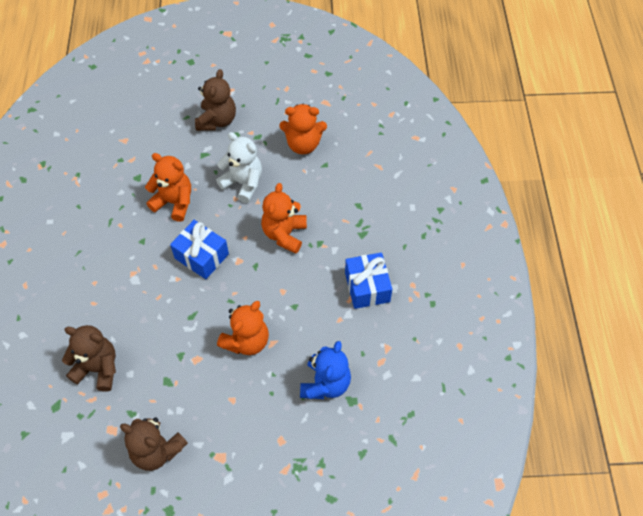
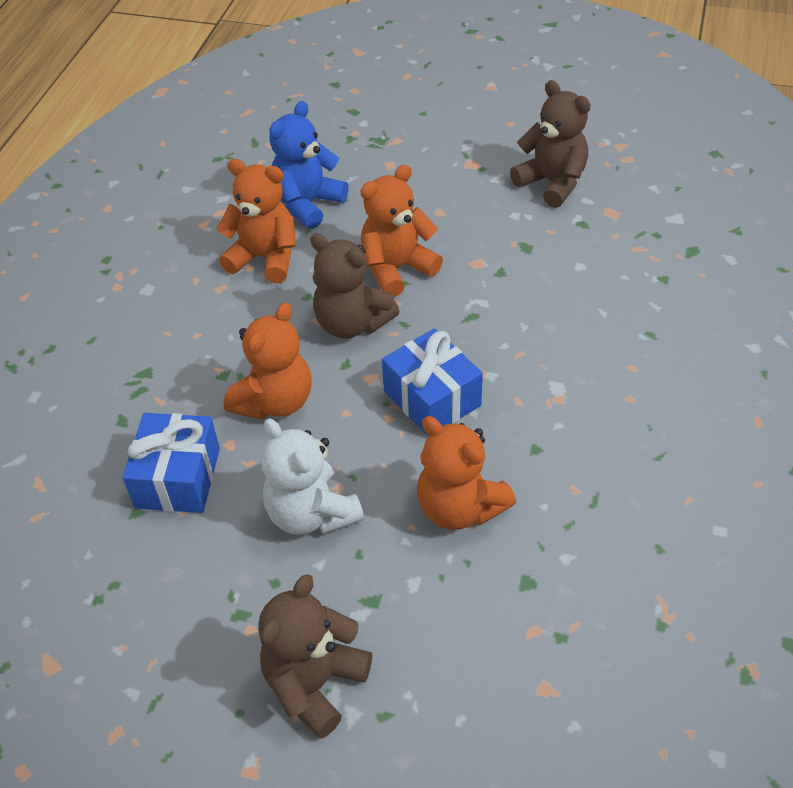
camera: 160 degrees left, 10 degrees down
(98, 368) = (628, 280): brown teddy bear -> brown teddy bear (352, 323)
(303, 144) = (154, 568): orange teddy bear -> orange teddy bear (265, 258)
(367, 287) = (185, 297): blue gift -> blue gift (178, 478)

